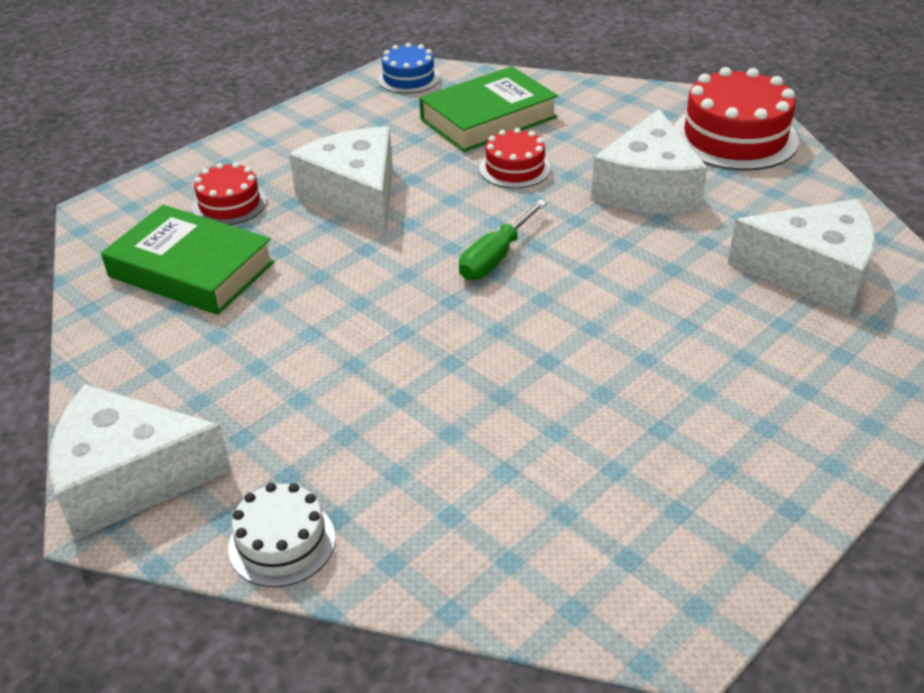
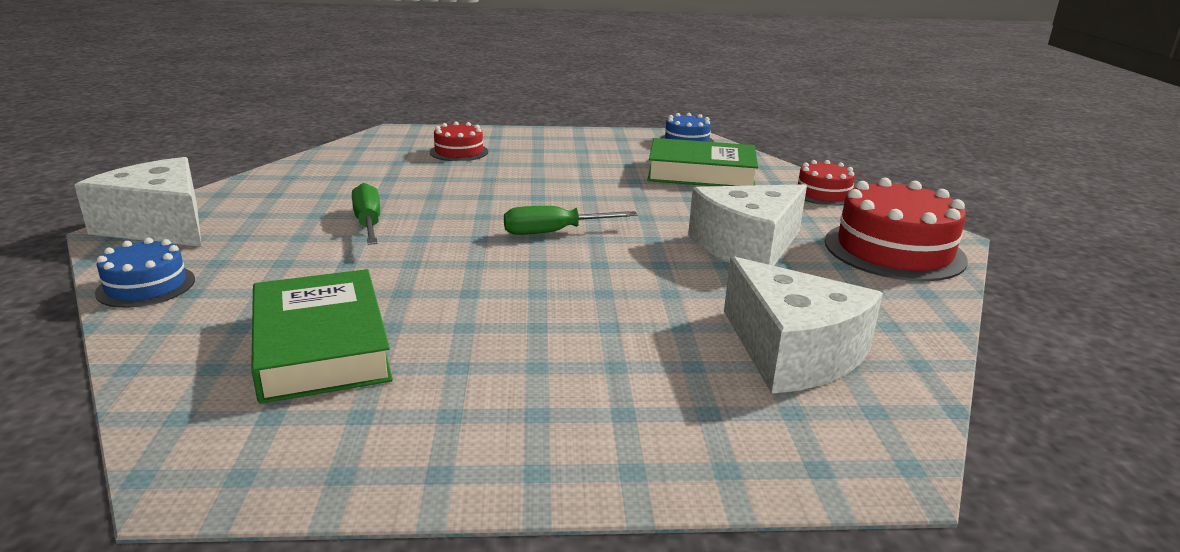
camera: 40 degrees right, 15 degrees down
(192, 269) = (380, 167): green book -> green book (321, 346)
(282, 542) = (146, 286): white cake -> blue cake
(328, 344) = (368, 223): none -> green screwdriver
(355, 196) = (533, 174): white cheese -> none
(514, 168) = (666, 200): red cake -> red cake (823, 193)

